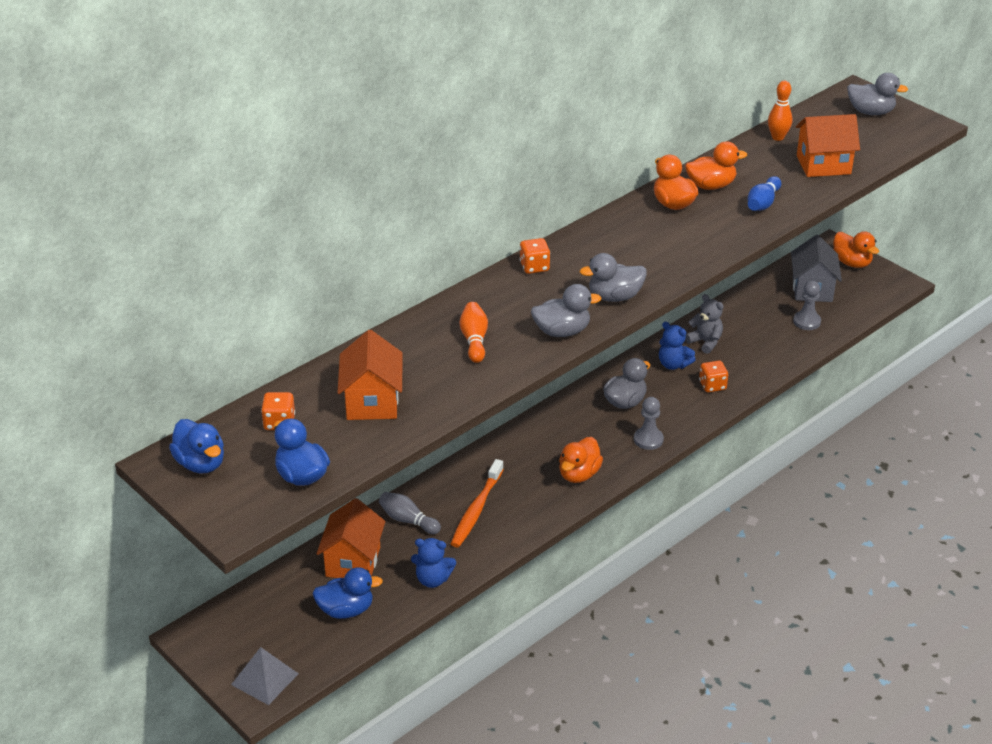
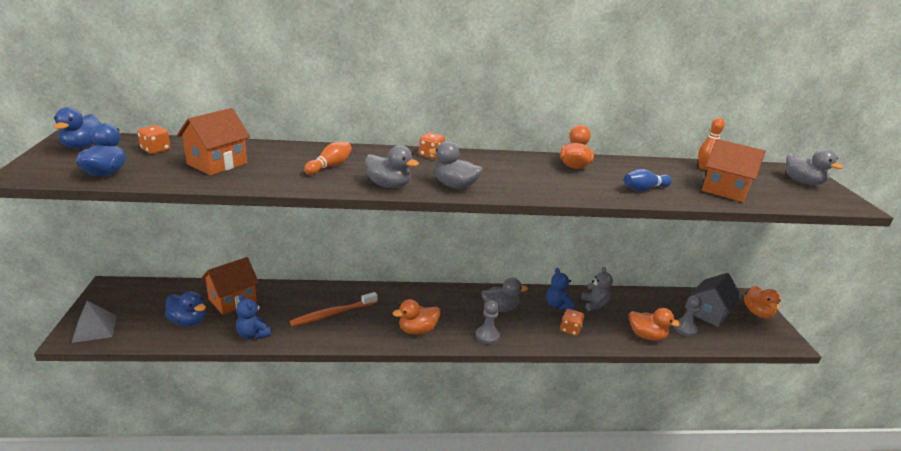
camera: 35 degrees right, 10 degrees down
(408, 520) = (290, 297): grey bowling pin -> none
(711, 186) = (616, 169): orange duck -> orange duck (646, 336)

